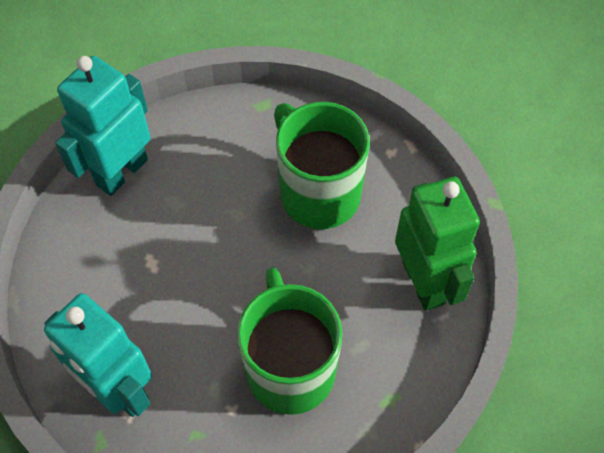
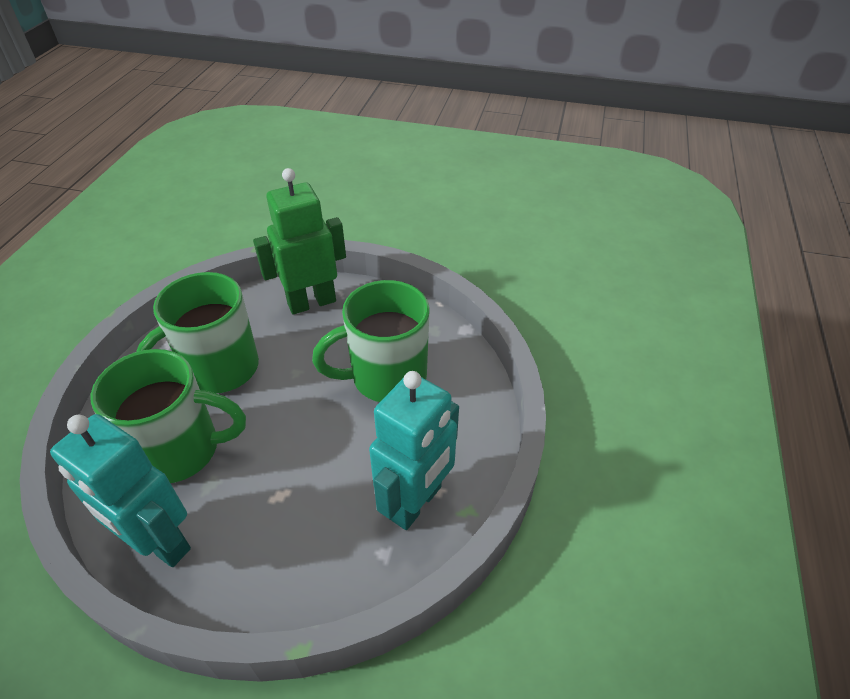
camera: 95 degrees left, 15 degrees down
(216, 173) = (181, 450): none -> green mug

